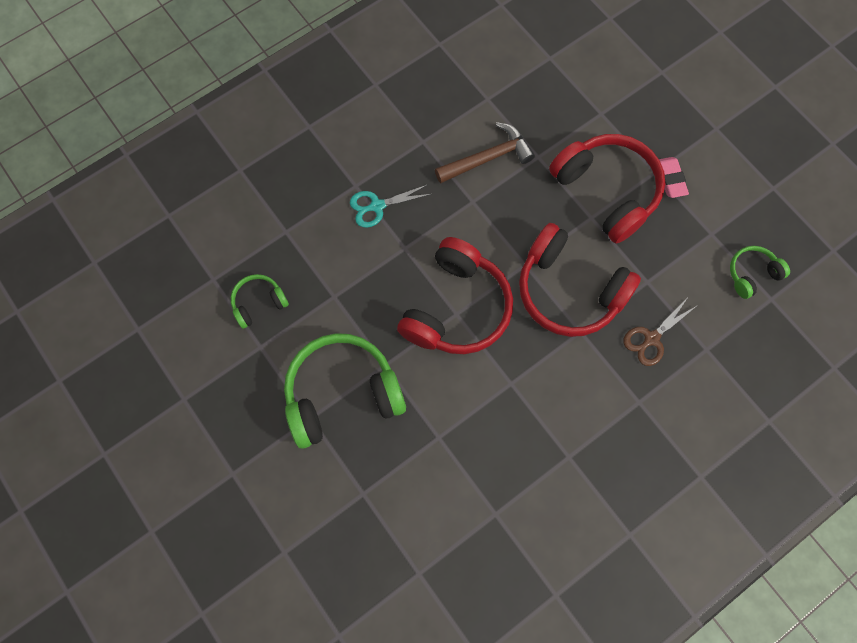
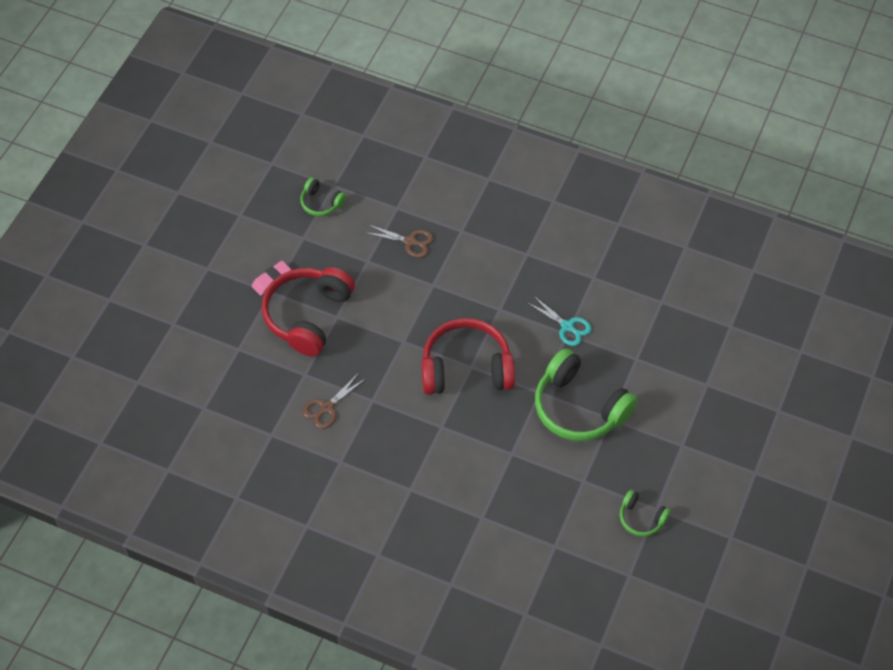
camera: 120 degrees left, 15 degrees down
(259, 303) = (551, 502): green headphones -> green headphones (641, 518)
(377, 206) = (418, 464): turquoise scissors -> turquoise scissors (567, 326)
(488, 158) = (327, 408): brown hammer -> brown scissors
(569, 290) = (406, 305): red headphones -> none

